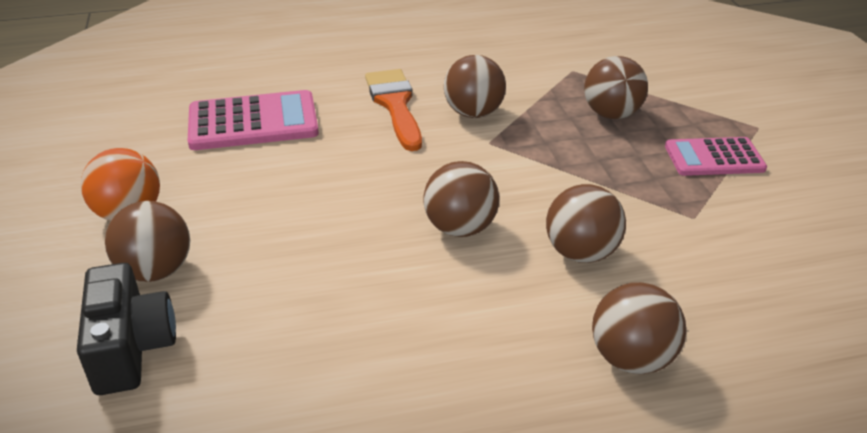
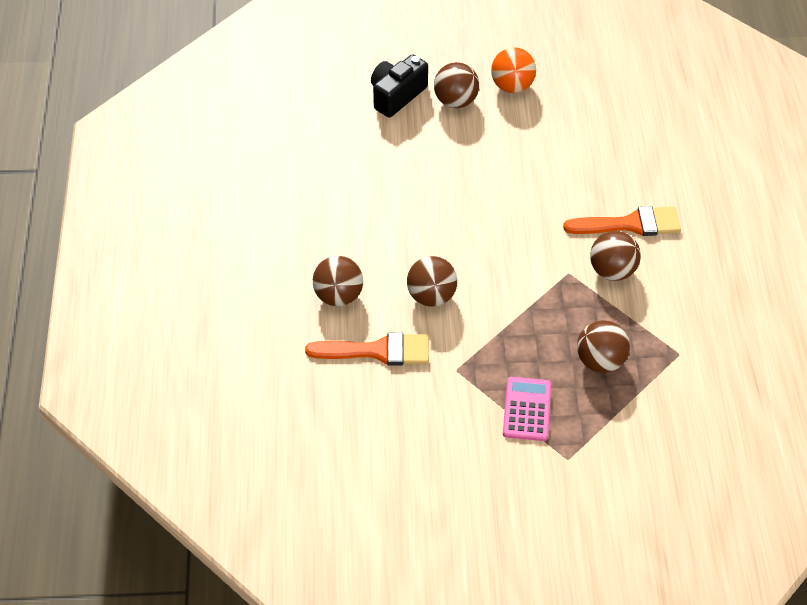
camera: 100 degrees right, 15 degrees up
(131, 348) = (397, 95): black camera -> black camera turned 135 degrees clockwise
(253, 122) = (613, 142): pink calculator -> none
(460, 228) = (468, 240): brown ball -> none
(712, 296) = (377, 351): none -> orange brush

